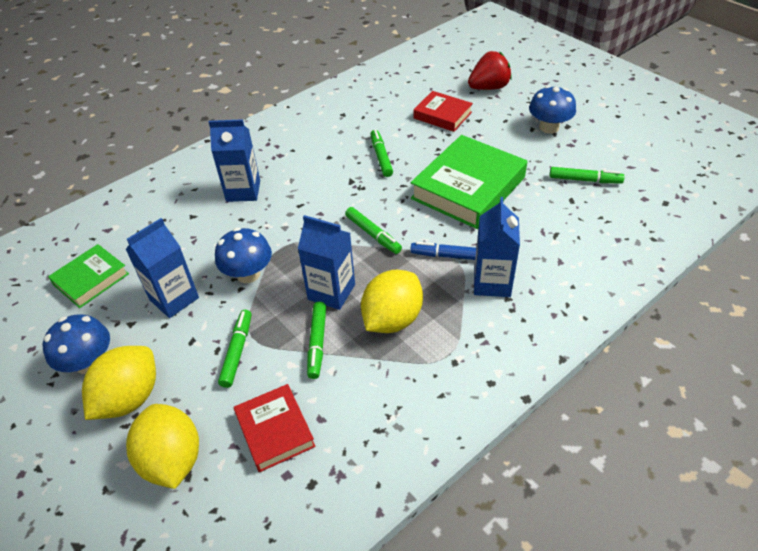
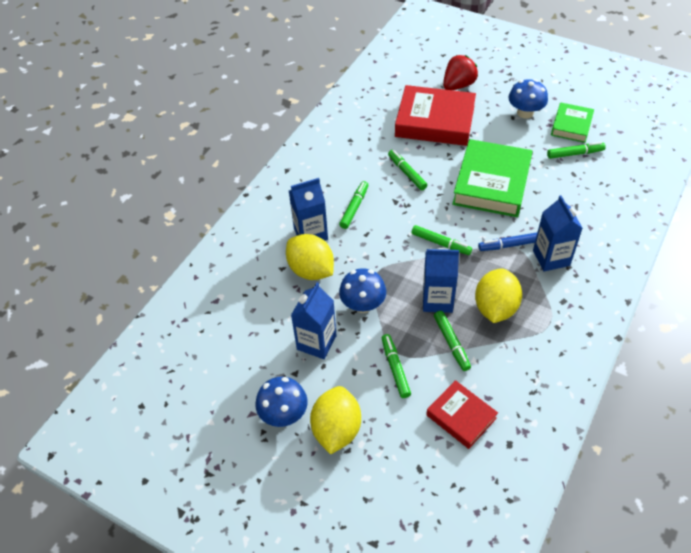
camera: 20 degrees left, 5 degrees up
(91, 279) = (234, 347): green book -> green book (571, 126)
(172, 460) = (401, 462): yellow lemon -> yellow lemon (311, 270)
(304, 177) = (354, 208): none -> green marker
(442, 115) = (435, 121): red book -> red book, size x1.78

